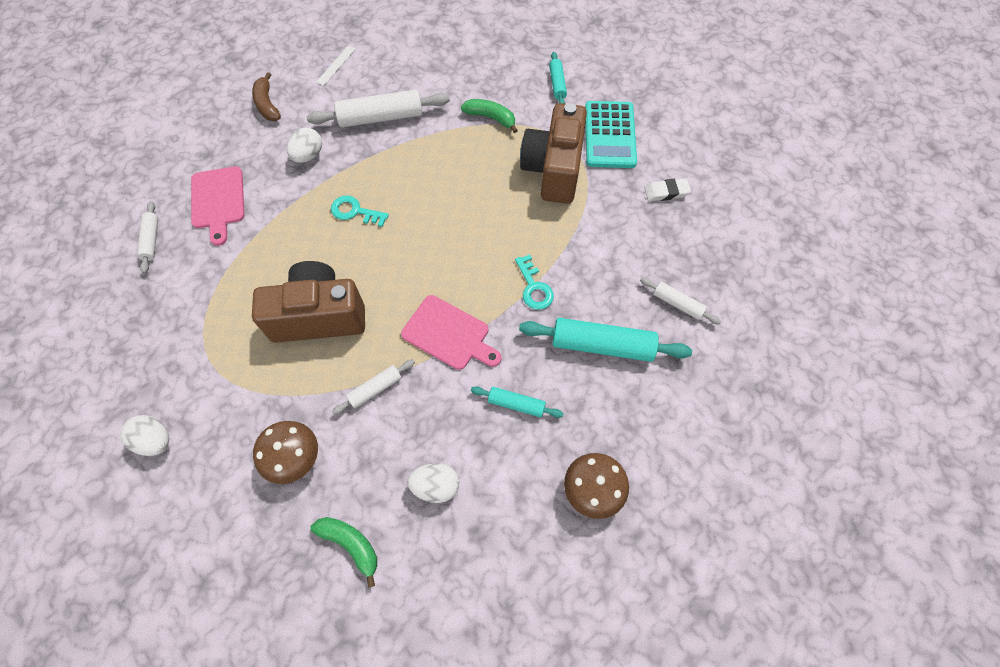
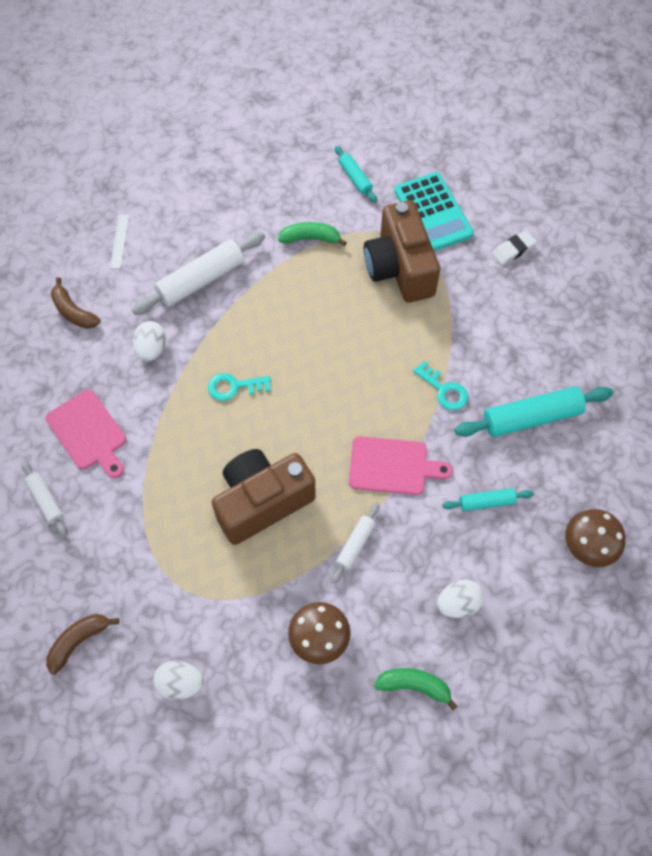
camera: 25 degrees left, 0 degrees up
(101, 365) = (79, 641): none -> brown banana
(677, 304) = (576, 352): white rolling pin -> none

